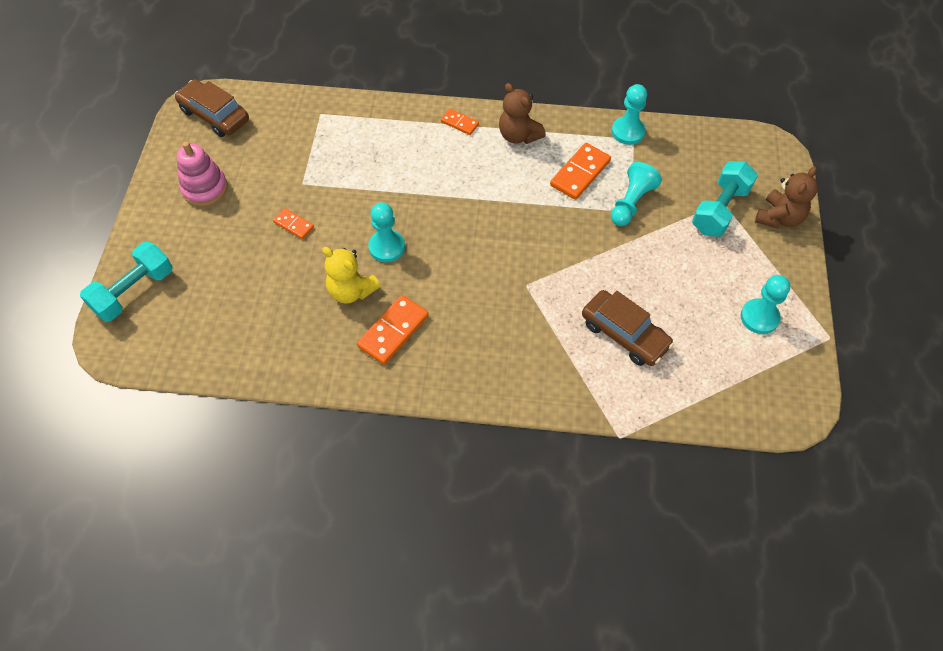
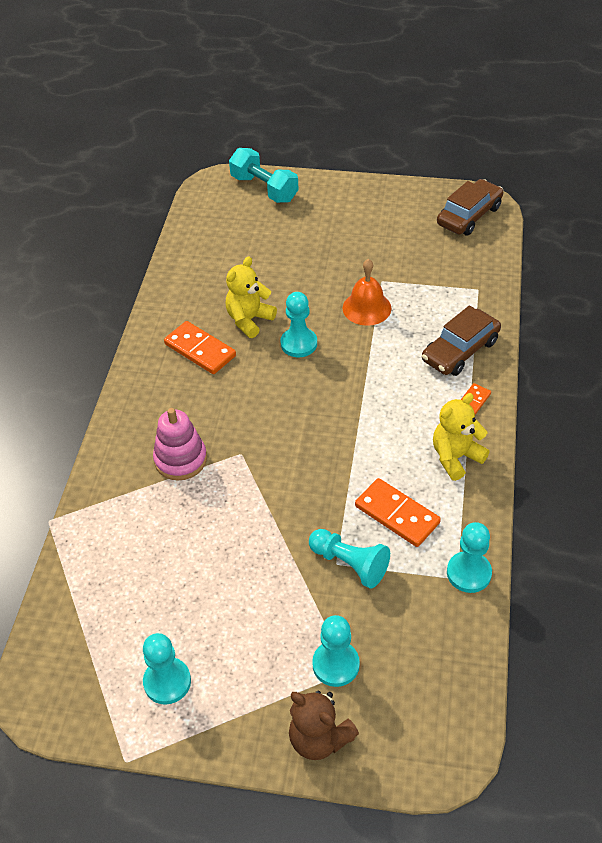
camera: 95 degrees right, 10 degrees down
(204, 188) = (376, 217): pink stacking toy -> pink stacking toy (180, 459)
(293, 225) = (330, 277): orange domino -> none
(340, 195) = (366, 308): none -> orange bell
(519, 135) = (456, 457): brown teddy bear -> yellow teddy bear
(624, 334) = (166, 537): brown car -> brown car (460, 350)
(720, 209) = (335, 664): turquoise dumbbell -> turquoise pawn

